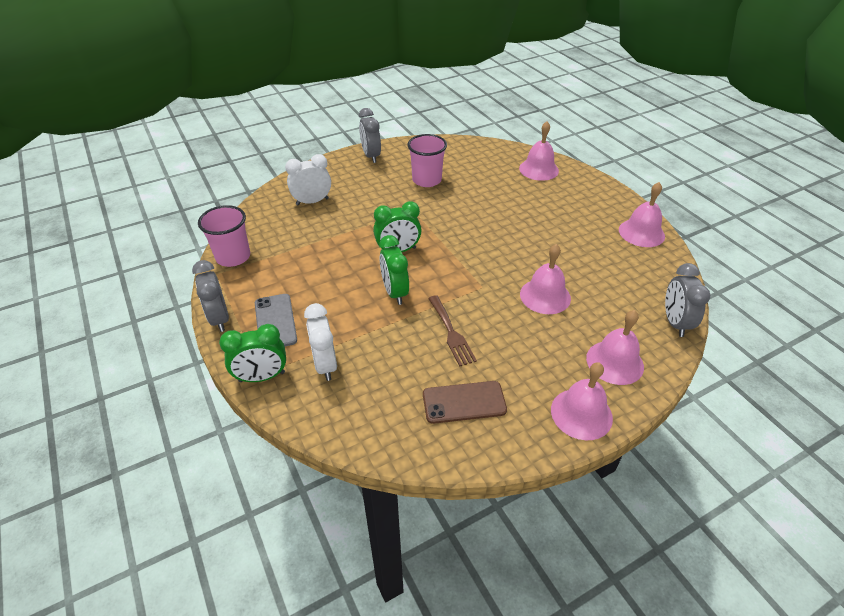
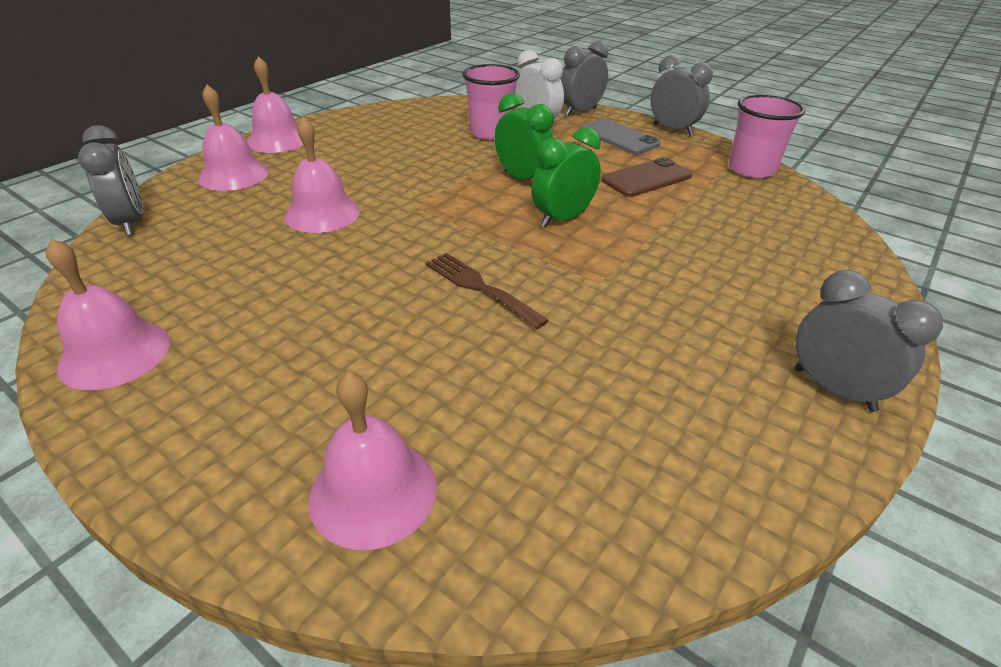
camera: 155 degrees right, 5 degrees down
(262, 377) = (580, 111): green clock -> grey clock
(312, 202) = (777, 253): white clock -> none
(427, 180) = (638, 356): pink cup -> pink cup (490, 133)
(451, 333) = (430, 162): brown fork -> brown fork (479, 287)
(464, 402) = (392, 128): brown phone -> brown phone (646, 178)

